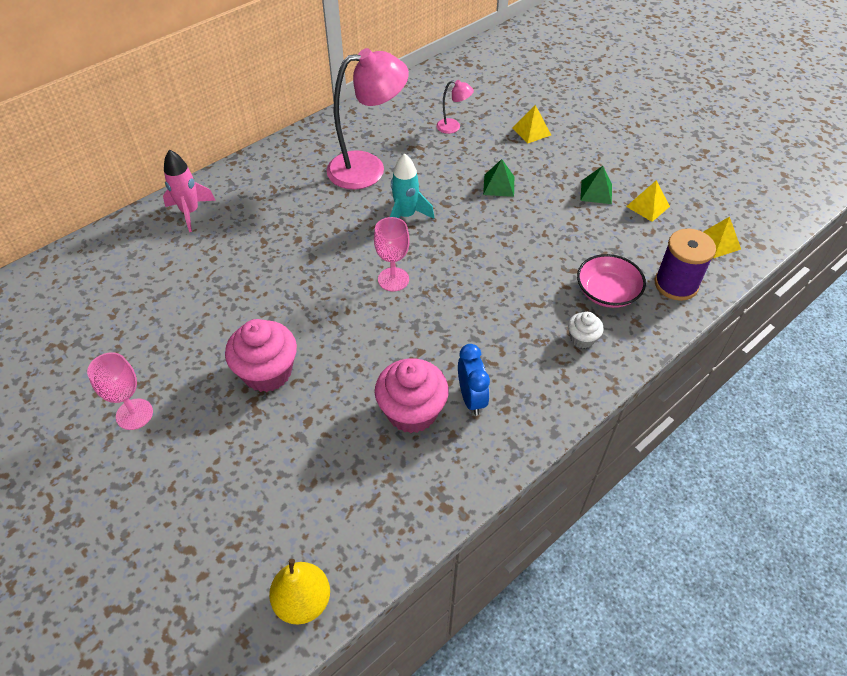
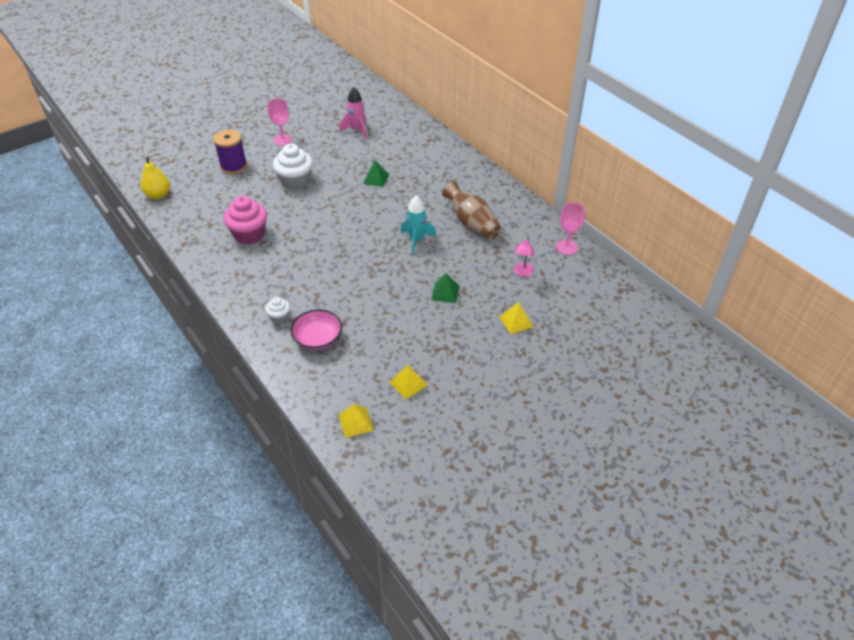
camera: 95 degrees right, 5 degrees down
(190, 212) = (433, 147): pink rocket -> pink rocket (357, 130)
(267, 372) = (295, 181): pink cupcake -> white cupcake
(368, 168) = (472, 223): pink lamp -> brown vase
(393, 279) = (355, 231): pink goblet -> pink goblet (566, 247)
(471, 398) = (250, 259): blue clock -> none
(596, 192) = (430, 352): green pyramid -> green pyramid (376, 179)
(676, 284) = (316, 382): purple spool -> purple spool (234, 166)

